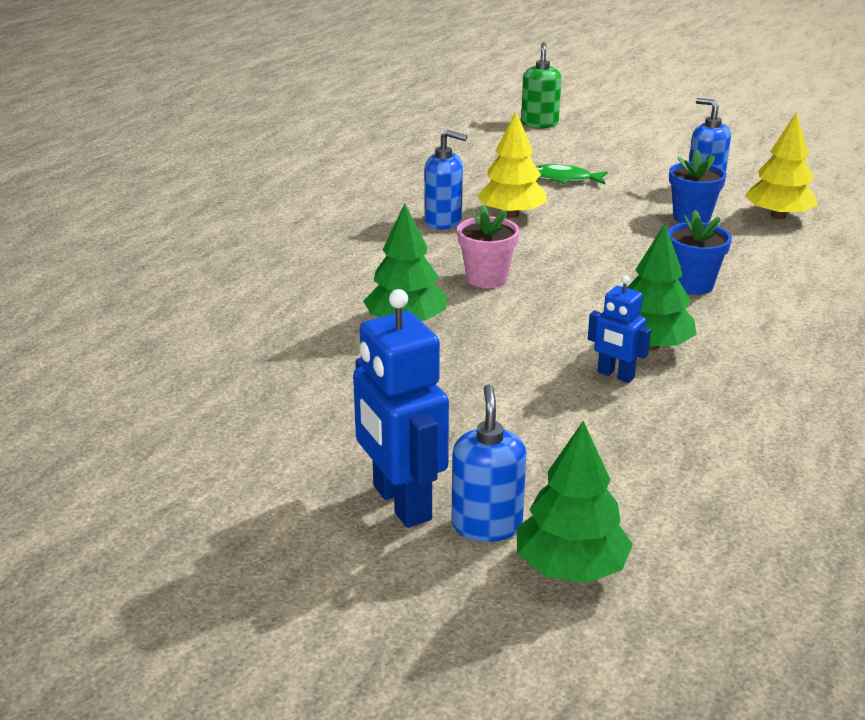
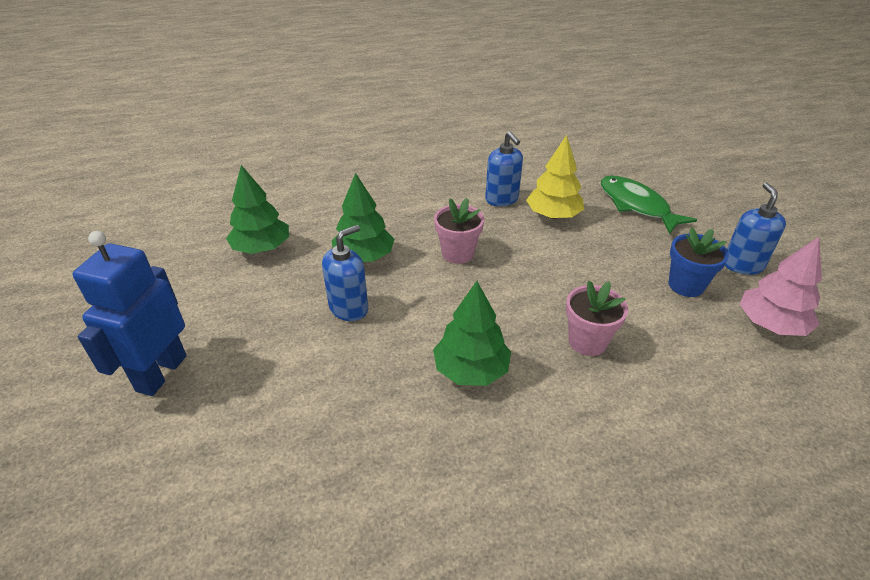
camera: 45 degrees right, 10 degrees up
(487, 525) = (166, 423): blue soap dispenser -> blue soap dispenser (349, 308)
(539, 123) = (692, 155): green soap dispenser -> none
(563, 179) = (636, 205): green fish -> green fish, size x1.54
(570, 567) = (146, 493): green tree -> green tree (262, 248)
(615, 375) = (409, 376): blue robot -> none
(692, 285) = (587, 341): blue flower pot -> pink flower pot
(778, 216) = (770, 324): yellow tree -> pink tree

